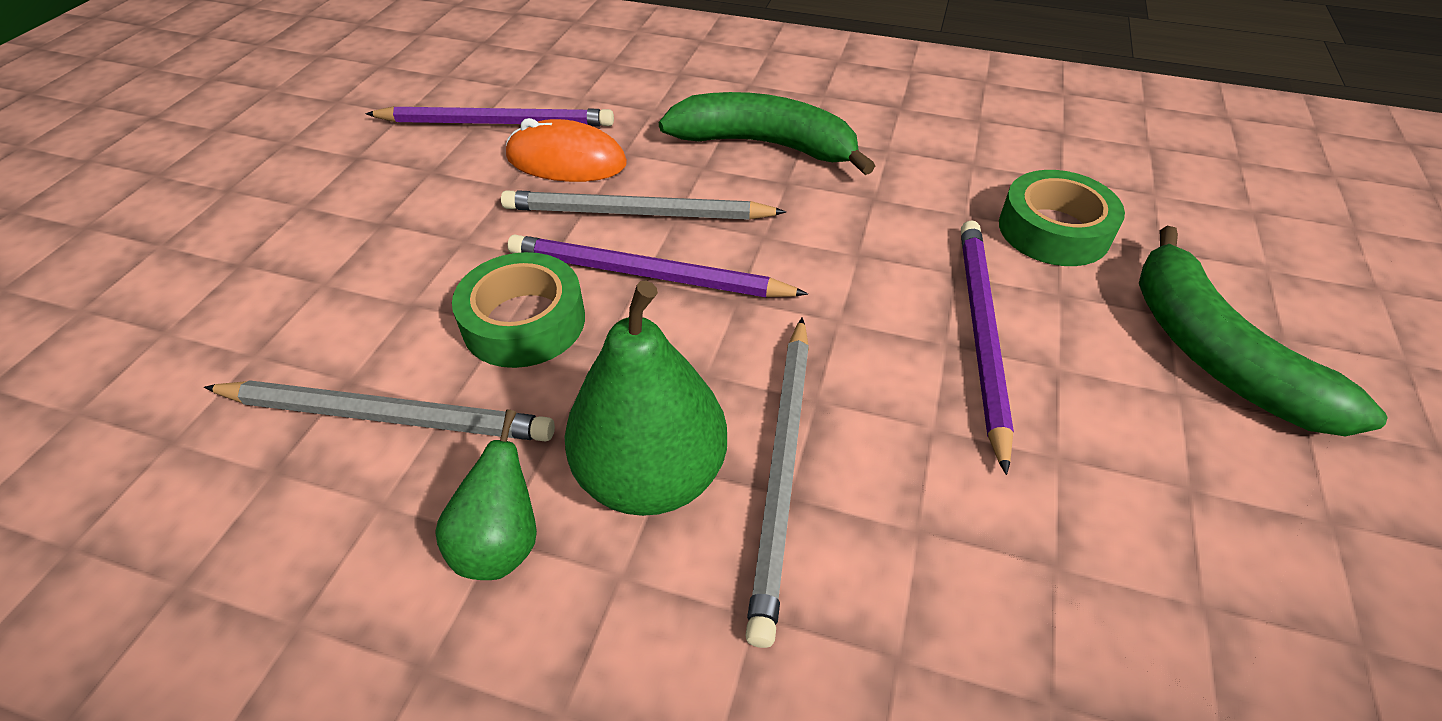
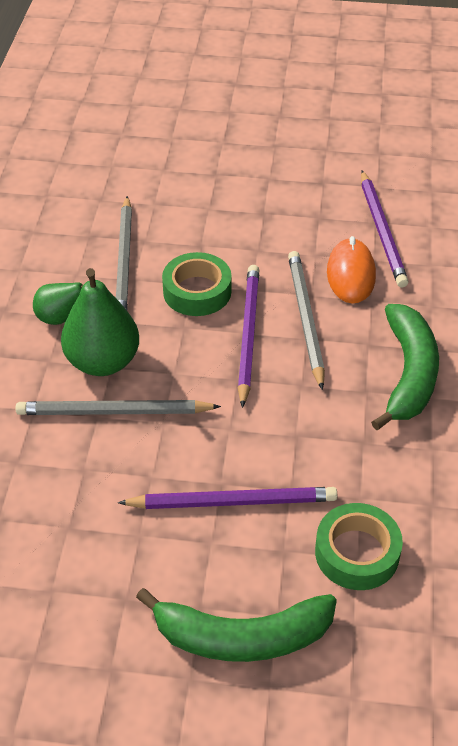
camera: 80 degrees right, 0 degrees up
(1215, 353) = (242, 636): green banana -> green banana turned 150 degrees counterclockwise

